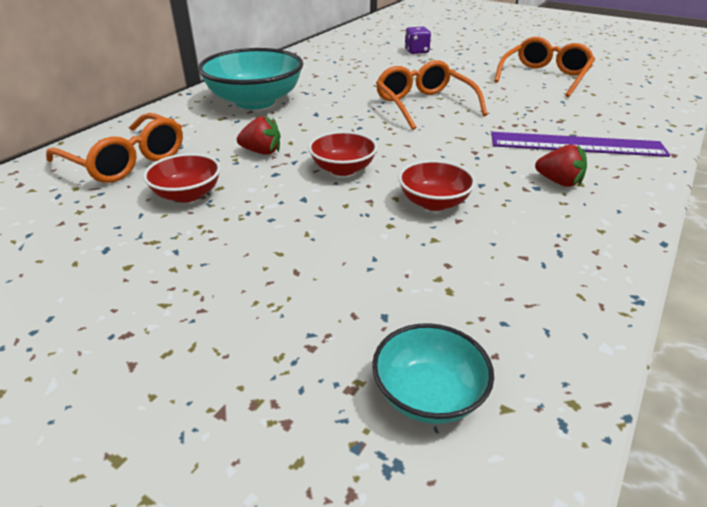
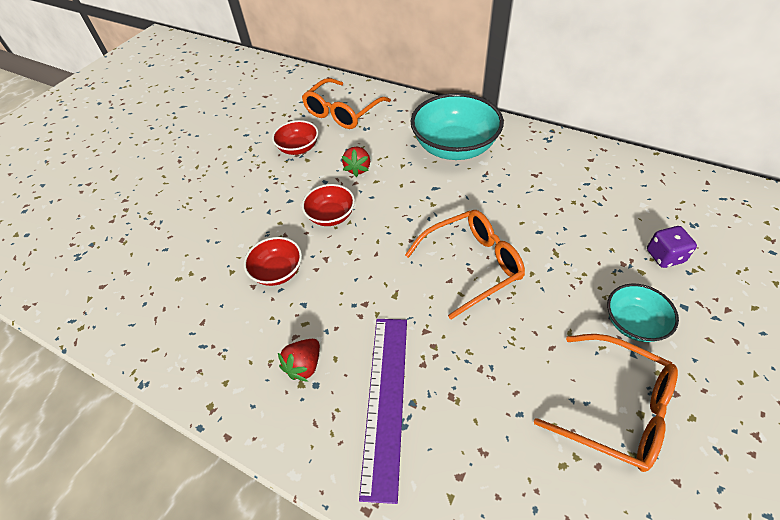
camera: 90 degrees right, 15 degrees up
(428, 394) = (107, 268): turquoise bowl -> turquoise bowl (633, 323)

